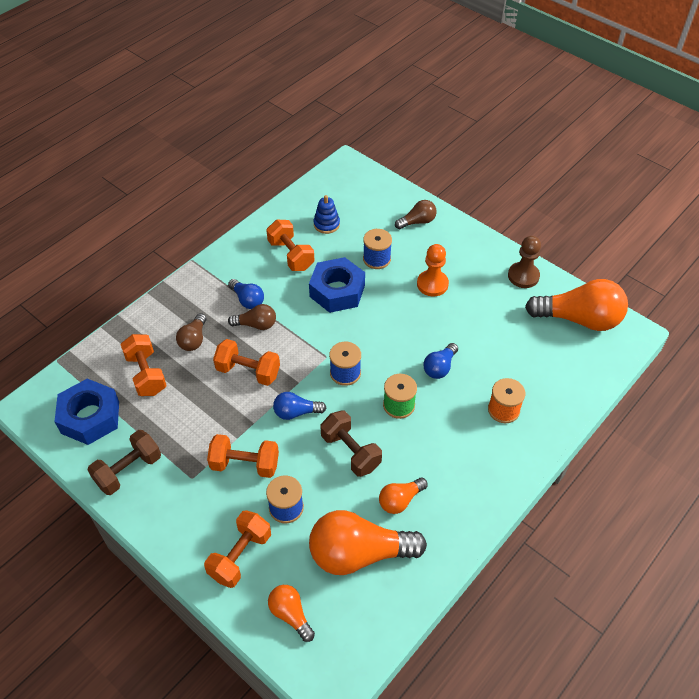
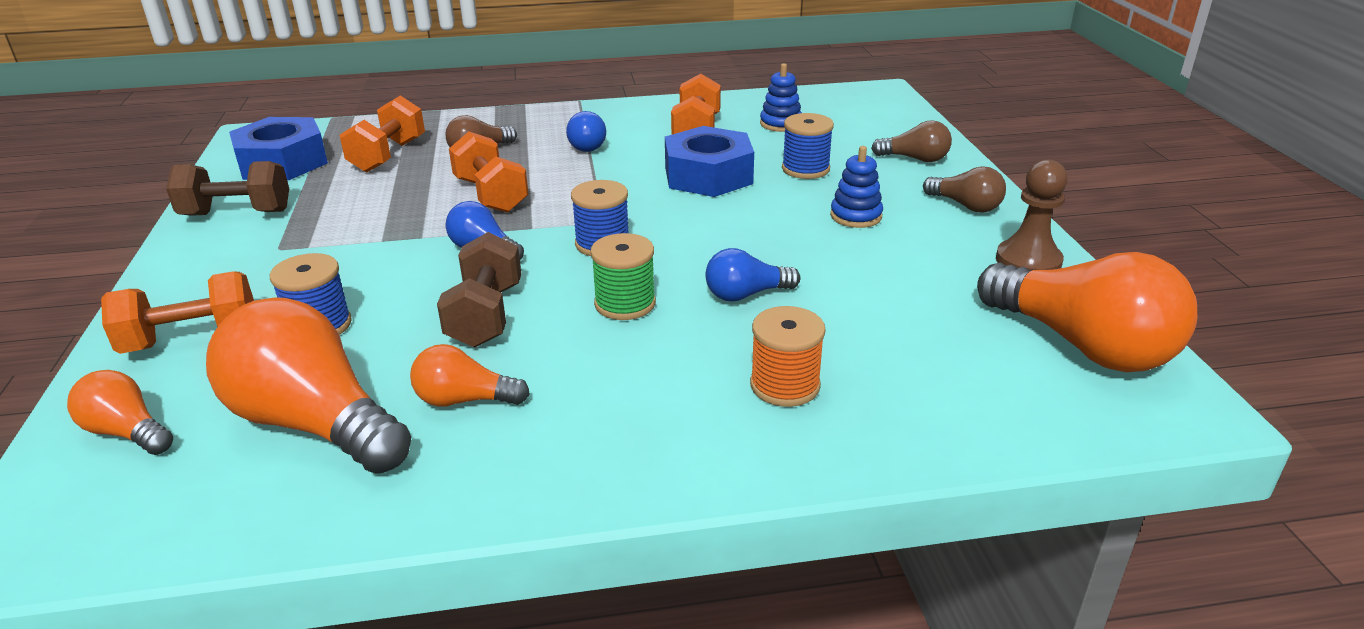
camera: 40 degrees right, 20 degrees down
(245, 464) = (349, 265): orange dumbbell -> none
(256, 325) = (564, 165): brown light bulb -> brown light bulb (965, 206)
(291, 614) = (127, 432): orange light bulb -> orange light bulb turned 60 degrees counterclockwise
(432, 284) = (856, 216): orange pawn -> blue stacking toy

